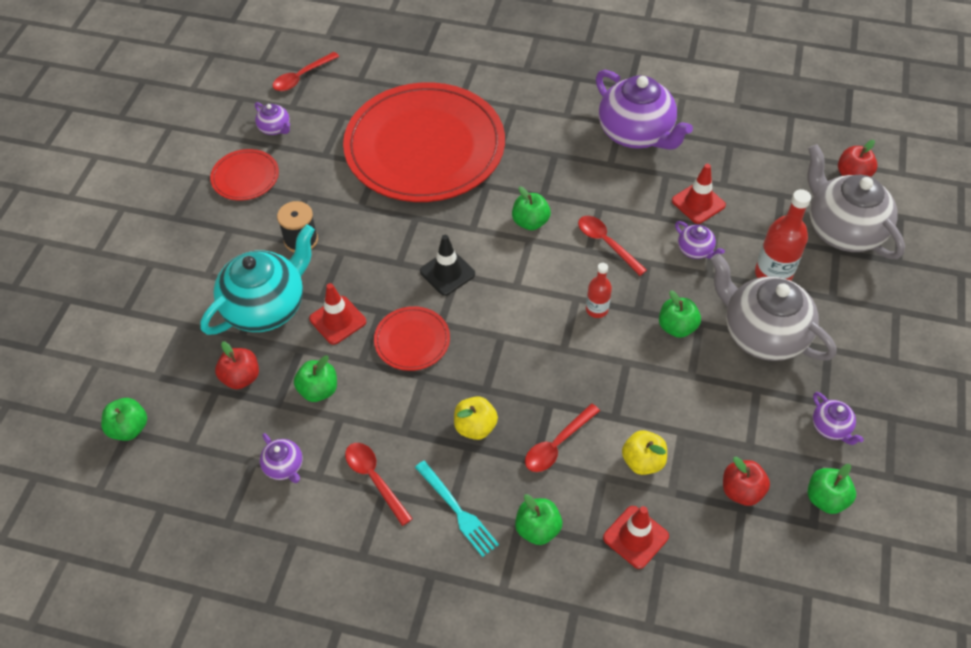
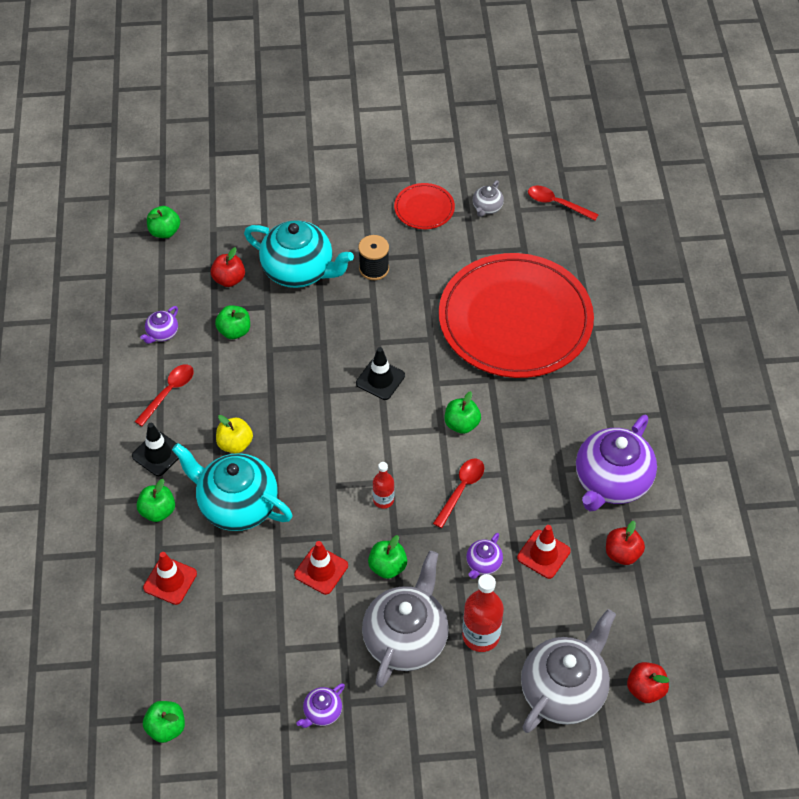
camera: 70 degrees right, 0 degrees up
(275, 128) = (487, 208): purple teapot -> grey teapot
(337, 320) = (303, 321): red traffic cone -> red traffic cone (321, 570)
(412, 340) = (302, 376): red plate -> none
(457, 511) = (158, 454): turquoise fork -> black traffic cone
(557, 445) = (237, 505): red spoon -> turquoise teapot
(642, 461) = (241, 570): yellow apple -> none
(741, 491) = (235, 650): red apple -> red apple (622, 553)
(826, 498) = (247, 718): green apple -> green apple (166, 728)

